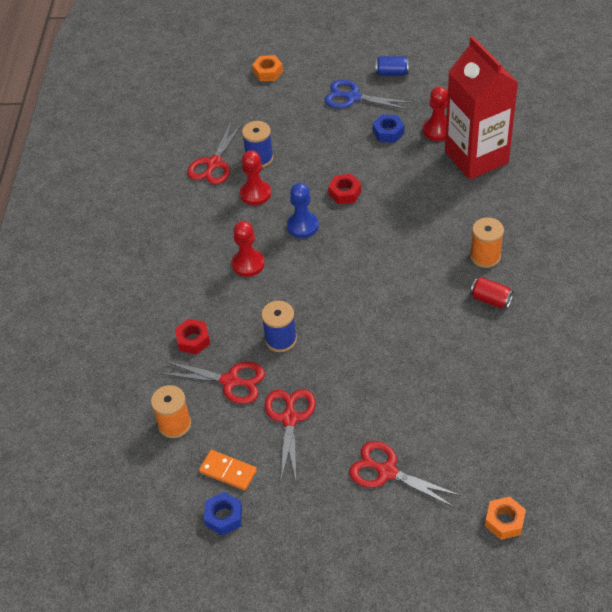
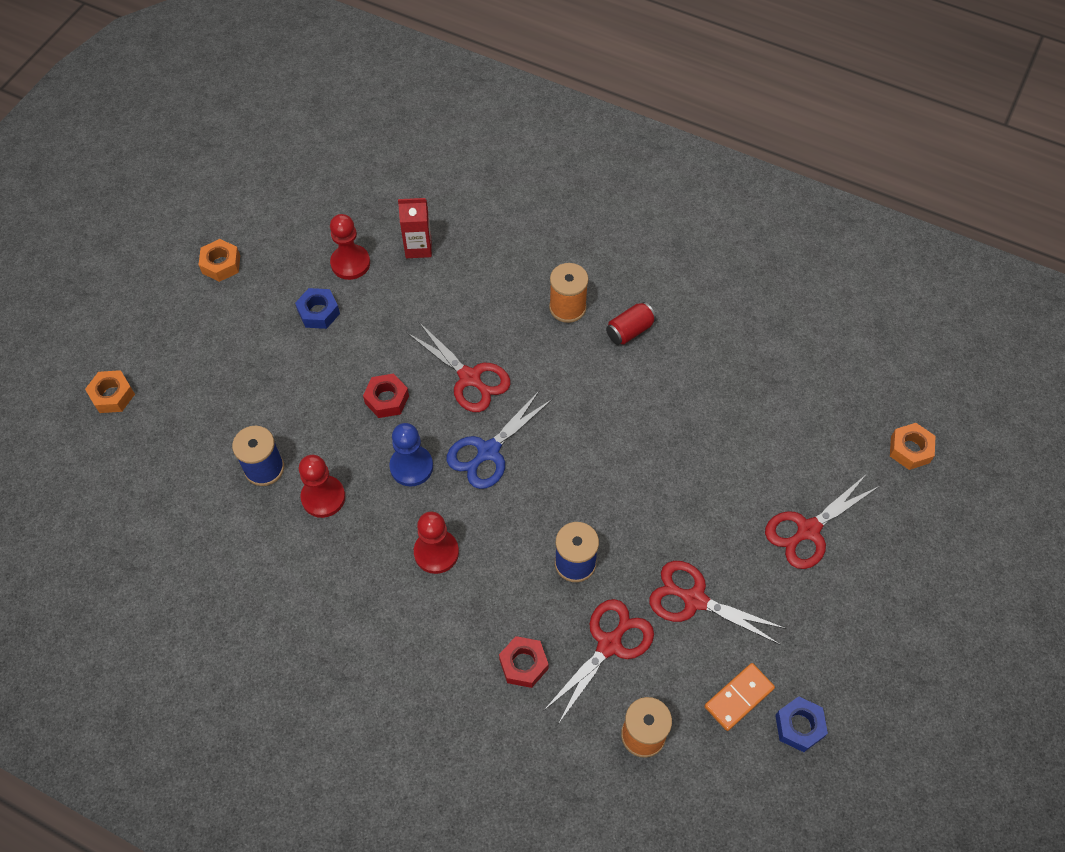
camera: 70 degrees left, 10 degrees up
(214, 164) = (236, 525): red scissors -> red scissors (469, 378)
(353, 97) = (232, 322): blue scissors -> blue scissors (488, 451)
(392, 73) = (221, 264): blue can -> orange nut
(476, 157) = (418, 247): red carton -> red carton, size x0.44

